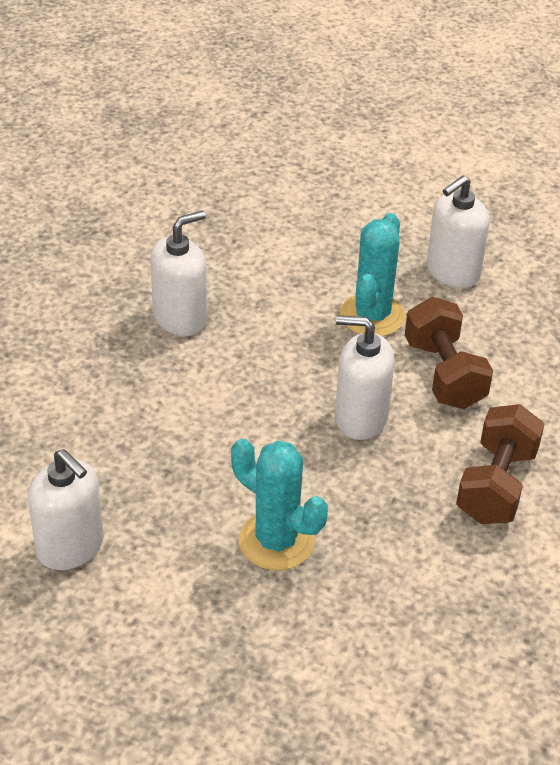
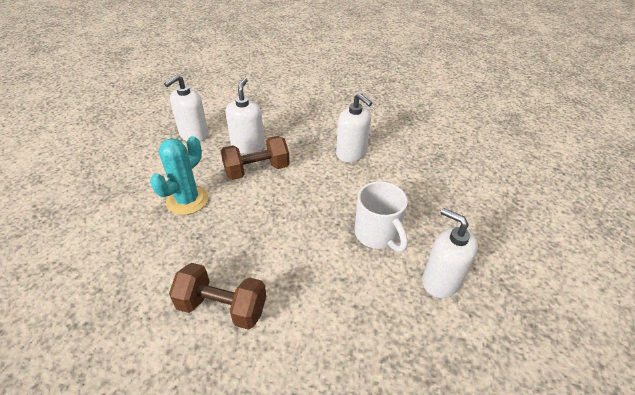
camera: 85 degrees right, 0 degrees up
(360, 418) = (281, 232): white soap dispenser -> white soap dispenser (248, 146)
(372, 315) = (377, 234): turquoise cactus -> white mug
(444, 374) = (328, 276): brown dumbbell -> brown dumbbell (257, 170)

